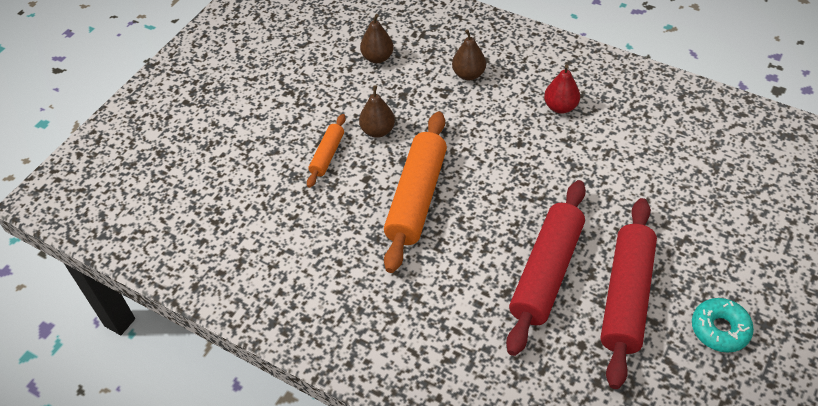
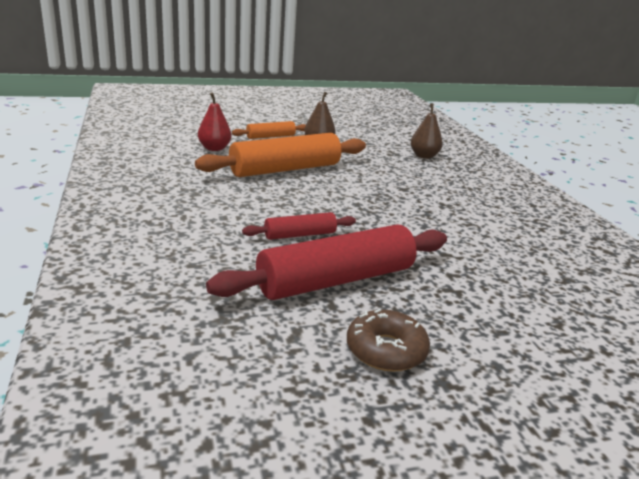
camera: 40 degrees right, 25 degrees down
(377, 58) = (376, 129): brown pear -> none
(546, 272) = (300, 235): red rolling pin -> red rolling pin, size x0.50
(560, 107) = (468, 193): red pear -> red pear (214, 148)
(720, 329) = (386, 350): turquoise donut -> brown donut

